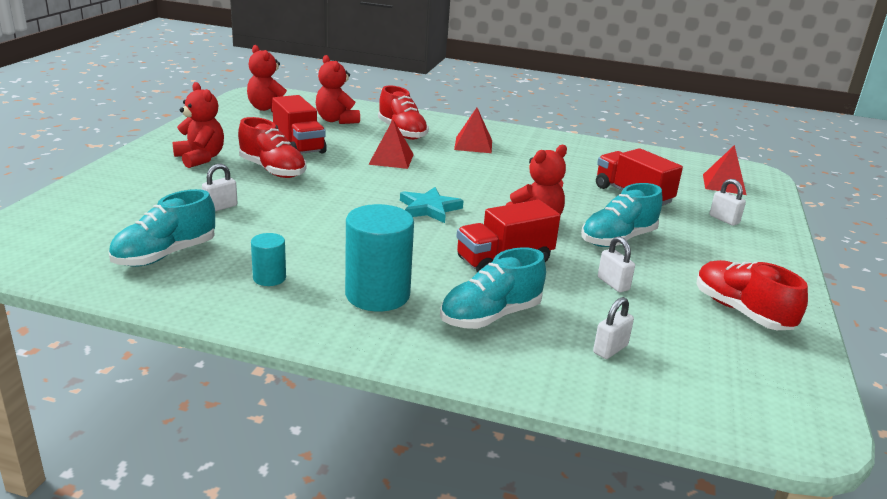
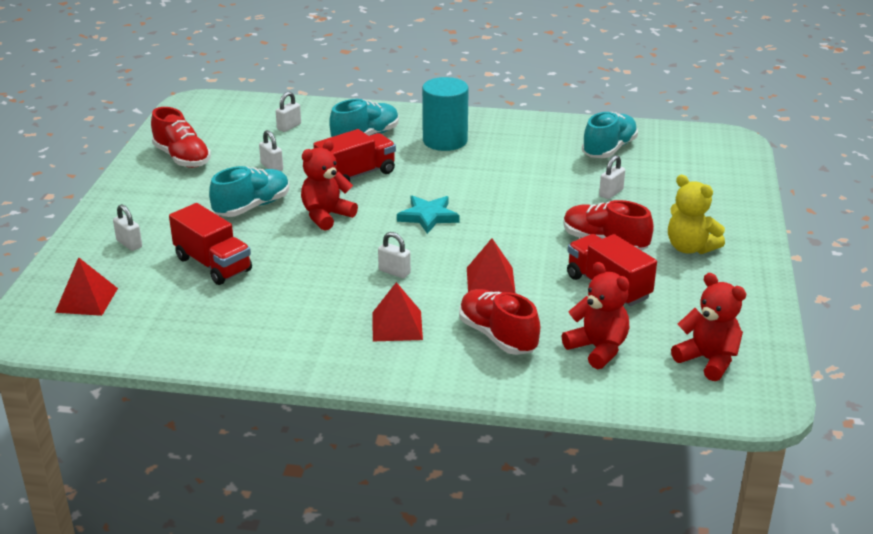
camera: 175 degrees right, 5 degrees up
(200, 158) = (690, 248): red teddy bear -> yellow teddy bear
(269, 278) = (524, 143): turquoise cylinder -> none
(470, 172) = (394, 272): none -> white padlock

